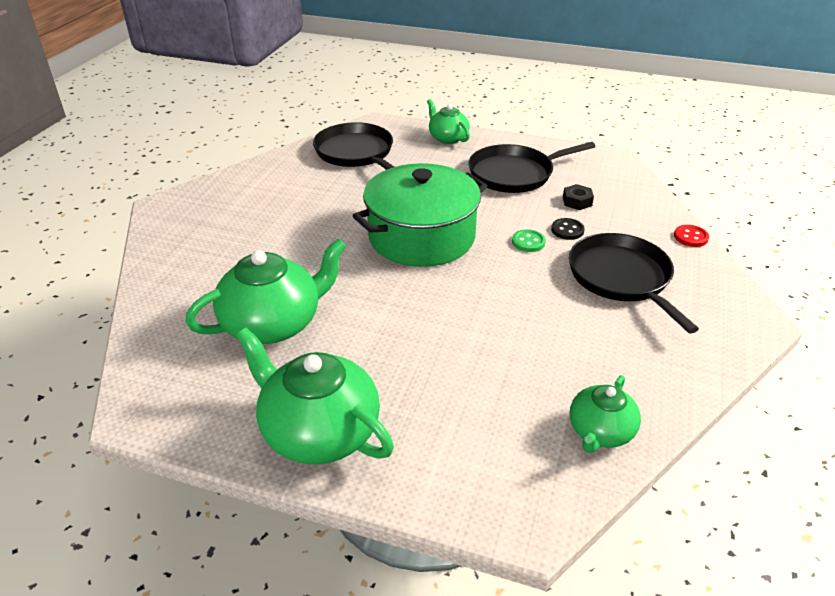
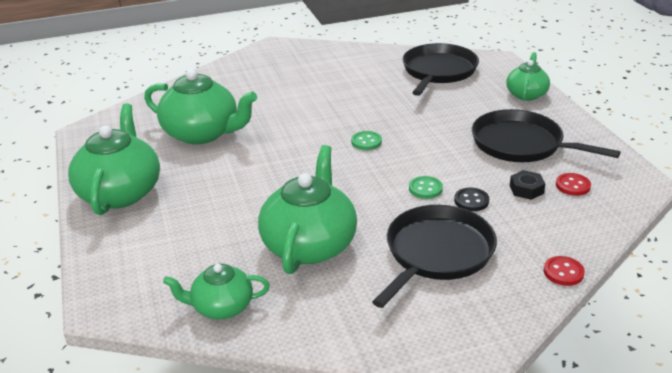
camera: 55 degrees right, 5 degrees down
(421, 237) = (366, 142): green pot -> green button
(550, 337) = (309, 244): none -> green teapot
(592, 182) = (572, 186): none -> red button

